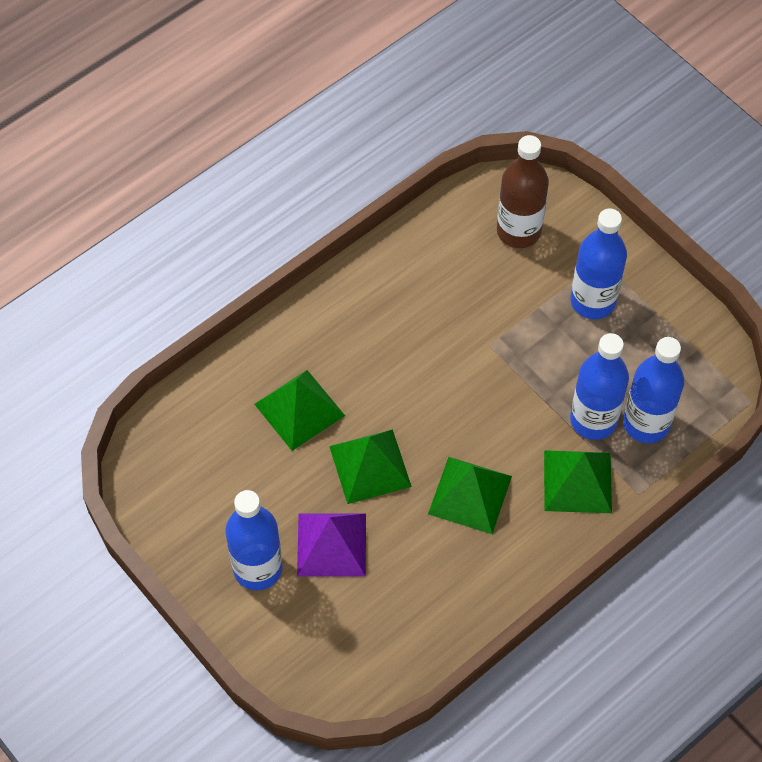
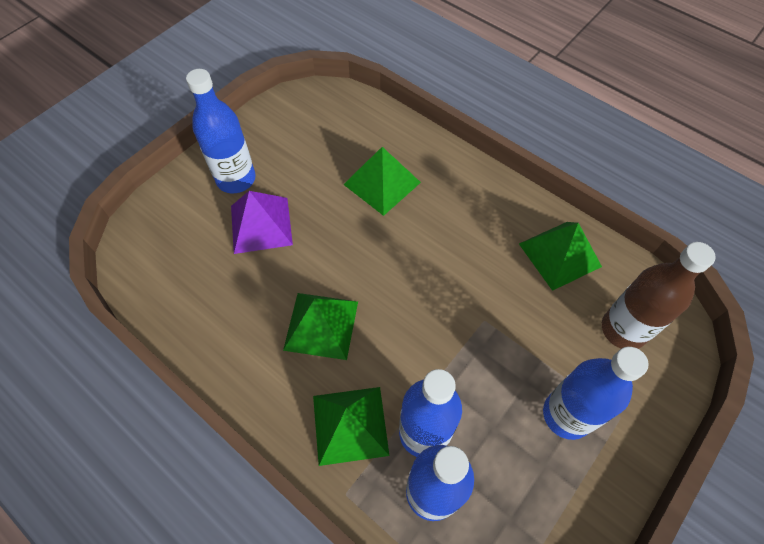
camera: 80 degrees right, 0 degrees up
(370, 466) = (338, 241): green pyramid -> green pyramid (560, 255)

